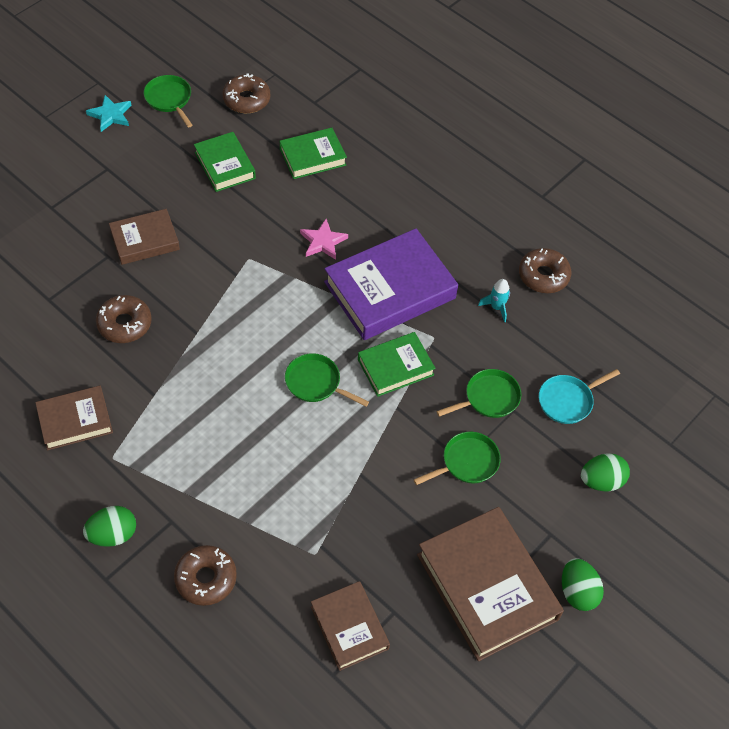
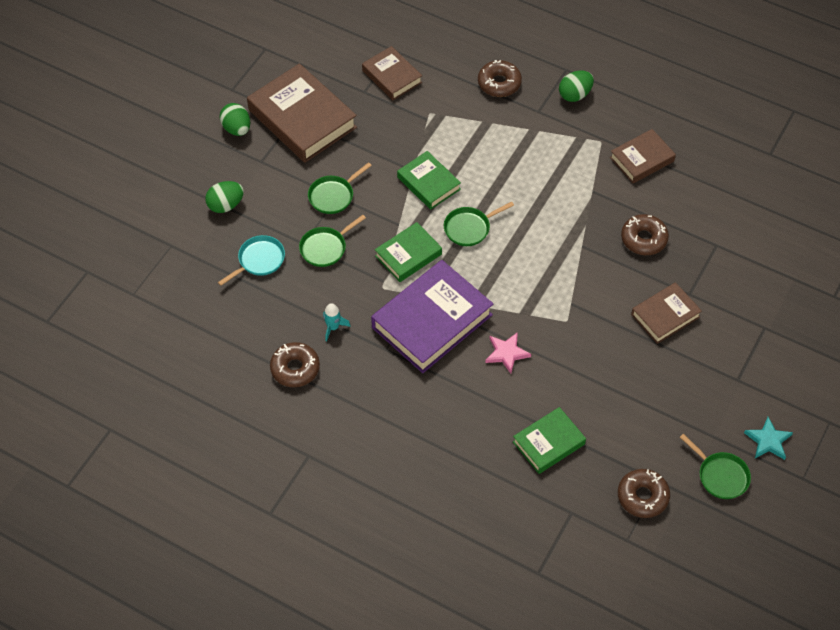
camera: 170 degrees right, 0 degrees up
(225, 165) = (629, 411): green book -> green book (428, 183)
(316, 383) = (469, 228): green pan -> green pan turned 135 degrees clockwise

